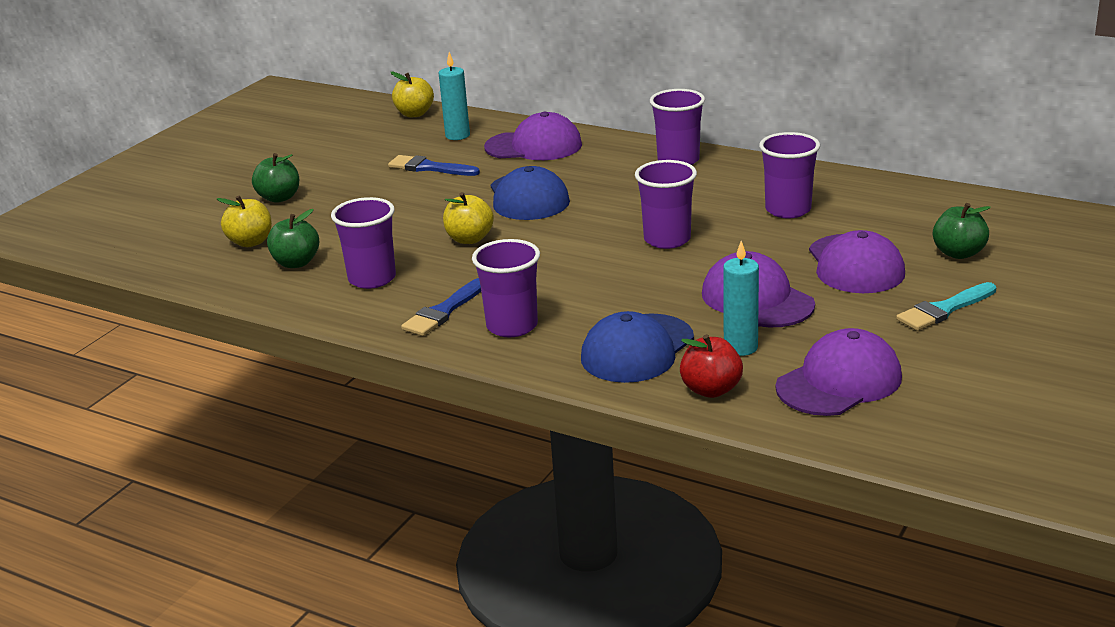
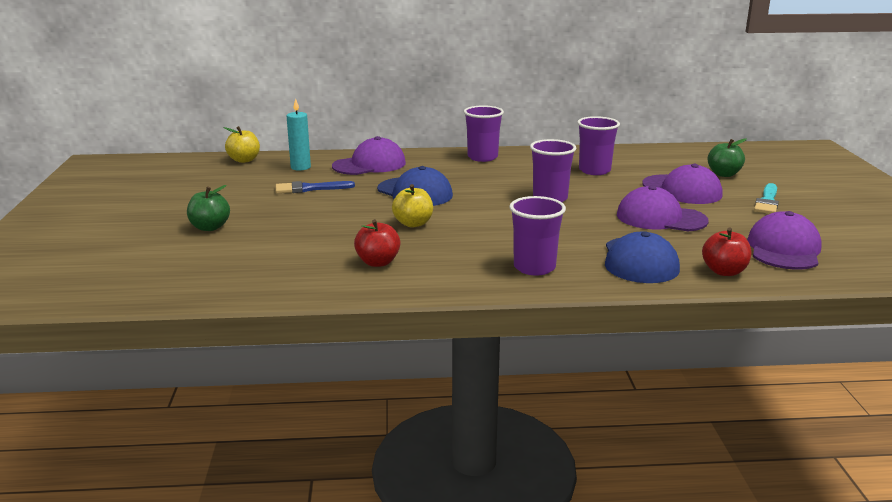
camera: 35 degrees left, 5 degrees down
(250, 242) = (230, 260): yellow apple -> none
(296, 263) = (295, 266): green apple -> none
(372, 279) = (378, 262): purple cup -> red apple
(443, 311) = (469, 270): blue brush -> none
(740, 347) = (698, 245): turquoise candle -> none

